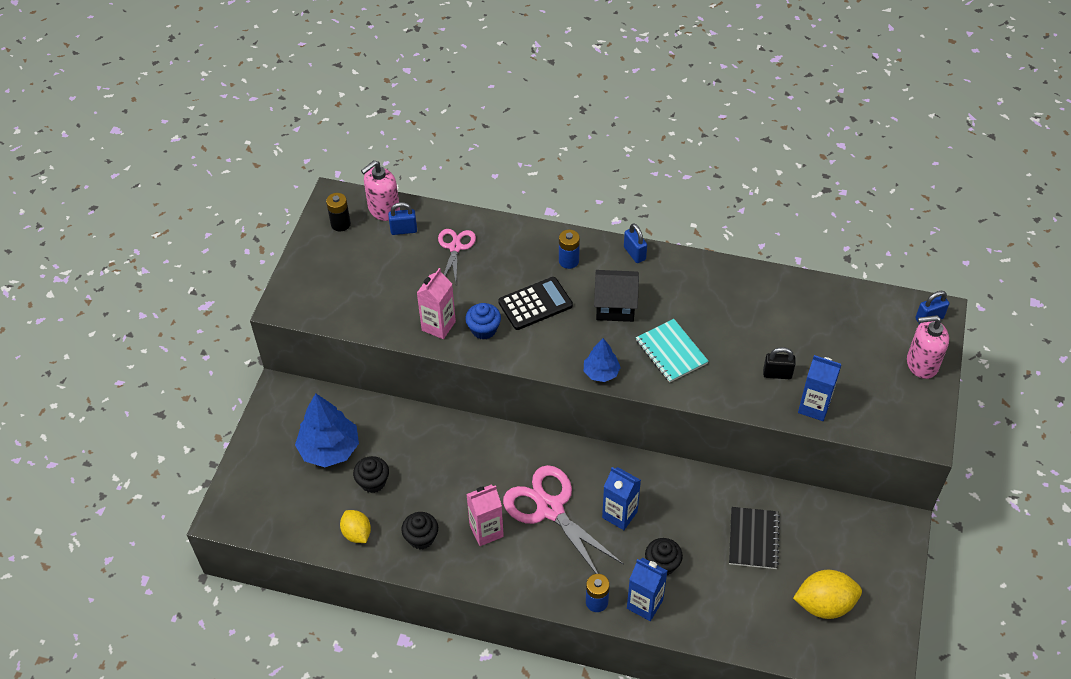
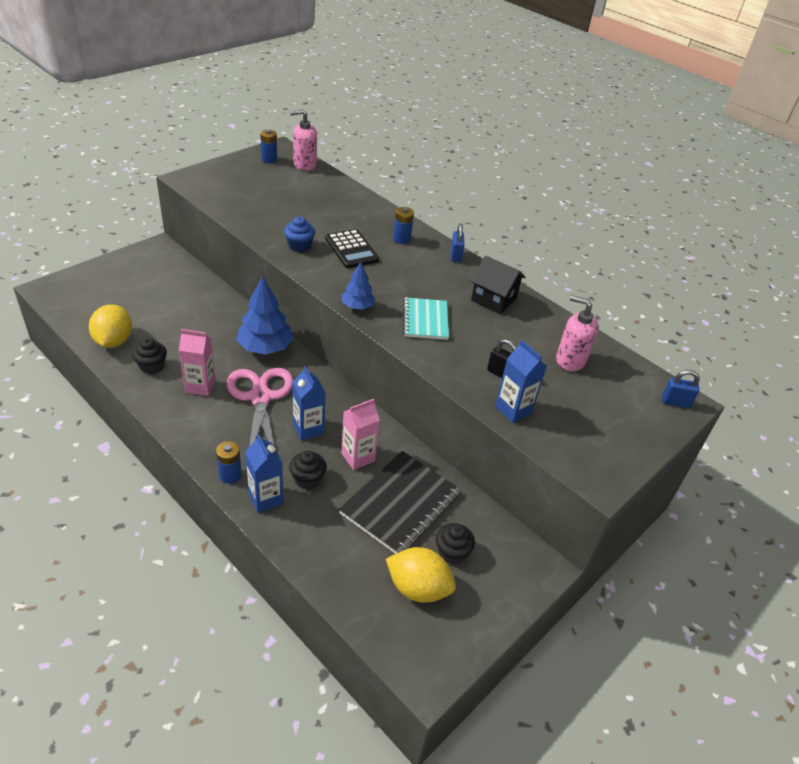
camera: 25 degrees right, 10 degrees down
(329, 449) = (152, 289): blue tree -> blue tree (265, 347)
(340, 224) = (269, 159): black battery -> blue battery
(357, 533) = (114, 341): yellow lemon -> yellow lemon, size x1.57
(373, 482) = (158, 319): black cupcake -> black cupcake (452, 552)
(404, 230) = (305, 178): blue padlock -> none
(438, 326) = (271, 230): pink carton -> pink carton (358, 457)
(455, 247) = (330, 200): pink scissors -> none
(535, 304) = (351, 249): black calculator -> black calculator turned 60 degrees clockwise
(615, 306) = (409, 276): black house -> black house (493, 299)
(753, 539) = (400, 503): black notebook -> black notebook, size x1.59
(921, 364) = (642, 429): pink soap dispenser -> pink soap dispenser (570, 360)

